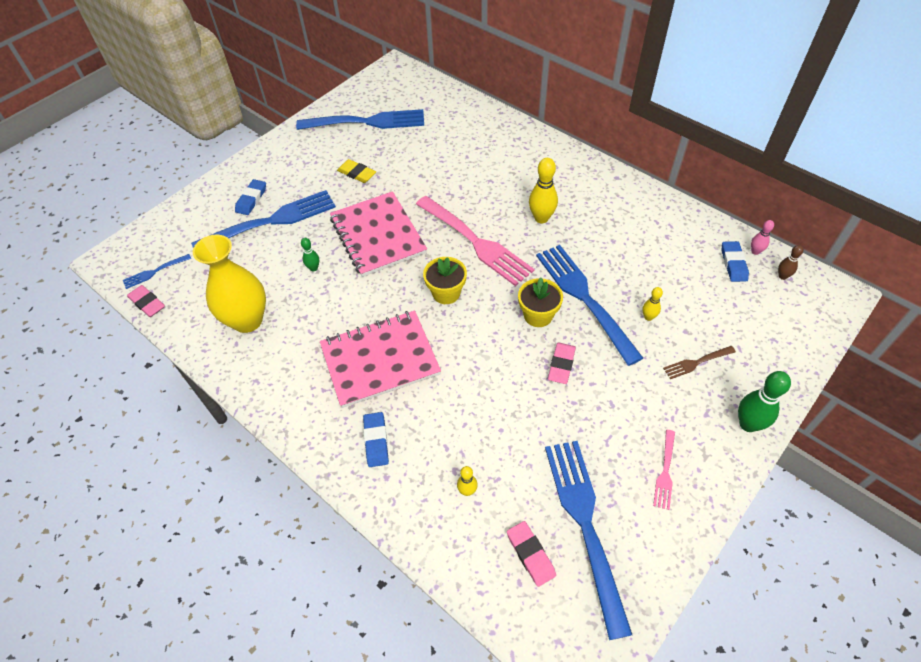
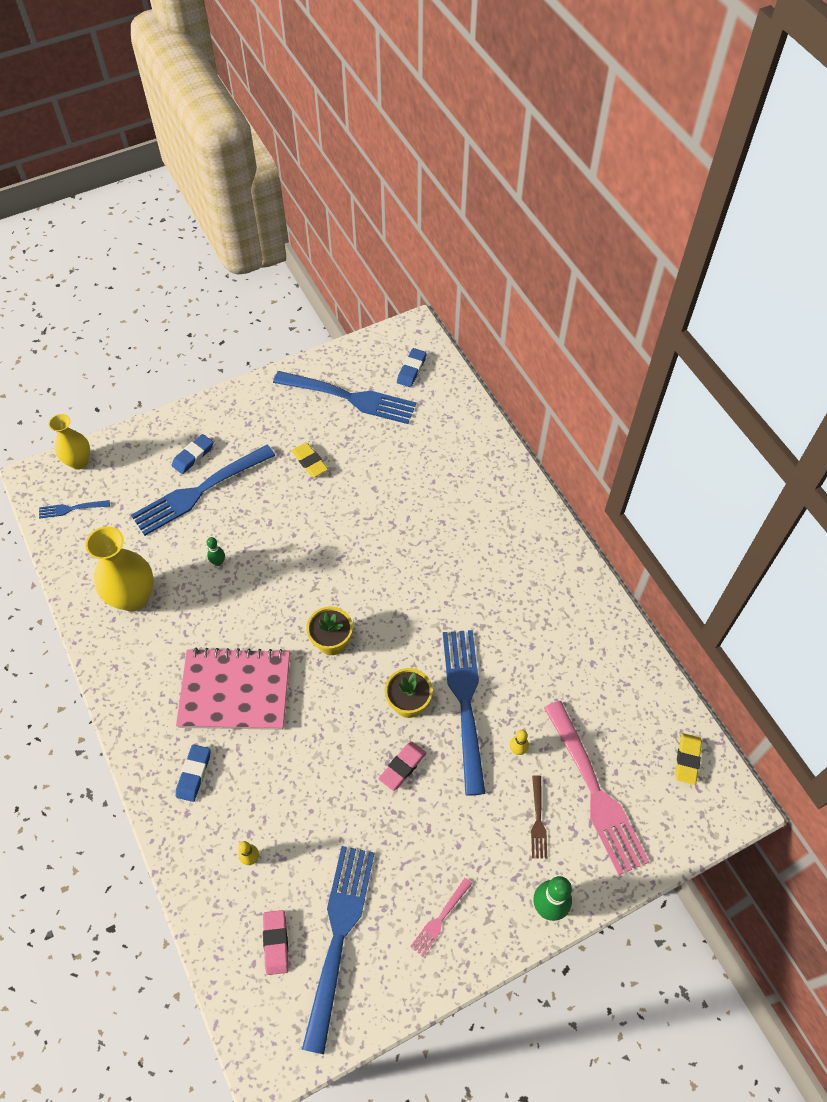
camera: 20 degrees right, 5 degrees up
(146, 235) = (79, 462): none -> yellow vase
(147, 303) = (52, 542): pink eraser -> none
(270, 222) = (200, 491): blue fork -> blue fork turned 150 degrees clockwise
(378, 235) = (297, 547): pink notebook -> none
(474, 242) = (389, 592): pink fork -> pink fork (594, 791)
(541, 218) = (471, 589): yellow bowling pin -> none
(697, 362) = (538, 820): brown fork -> brown fork turned 90 degrees counterclockwise
(733, 263) = (643, 724): blue eraser -> blue eraser (411, 370)
(755, 251) = (676, 719): pink bowling pin -> none
(782, 276) = (687, 760): brown bowling pin -> yellow eraser

